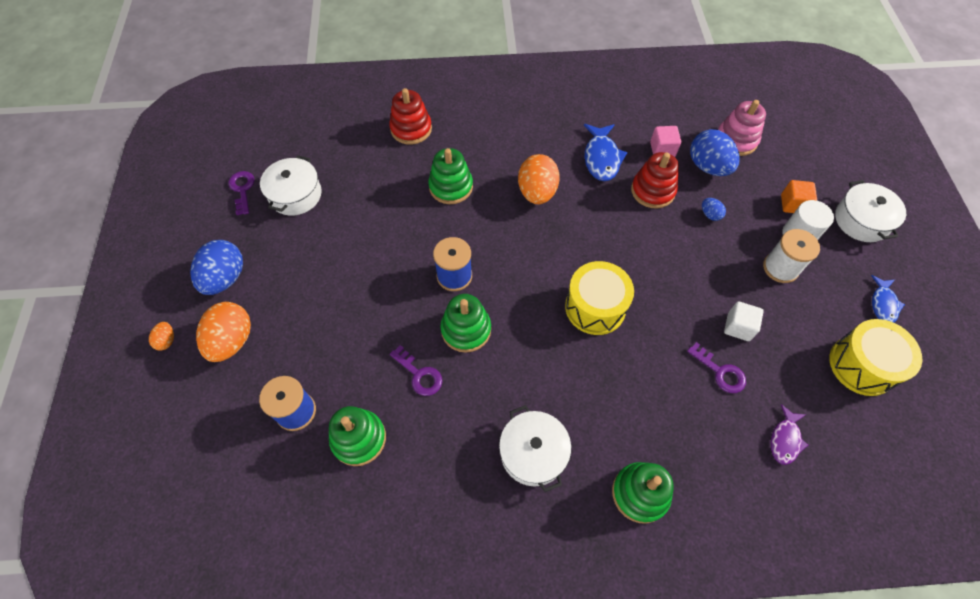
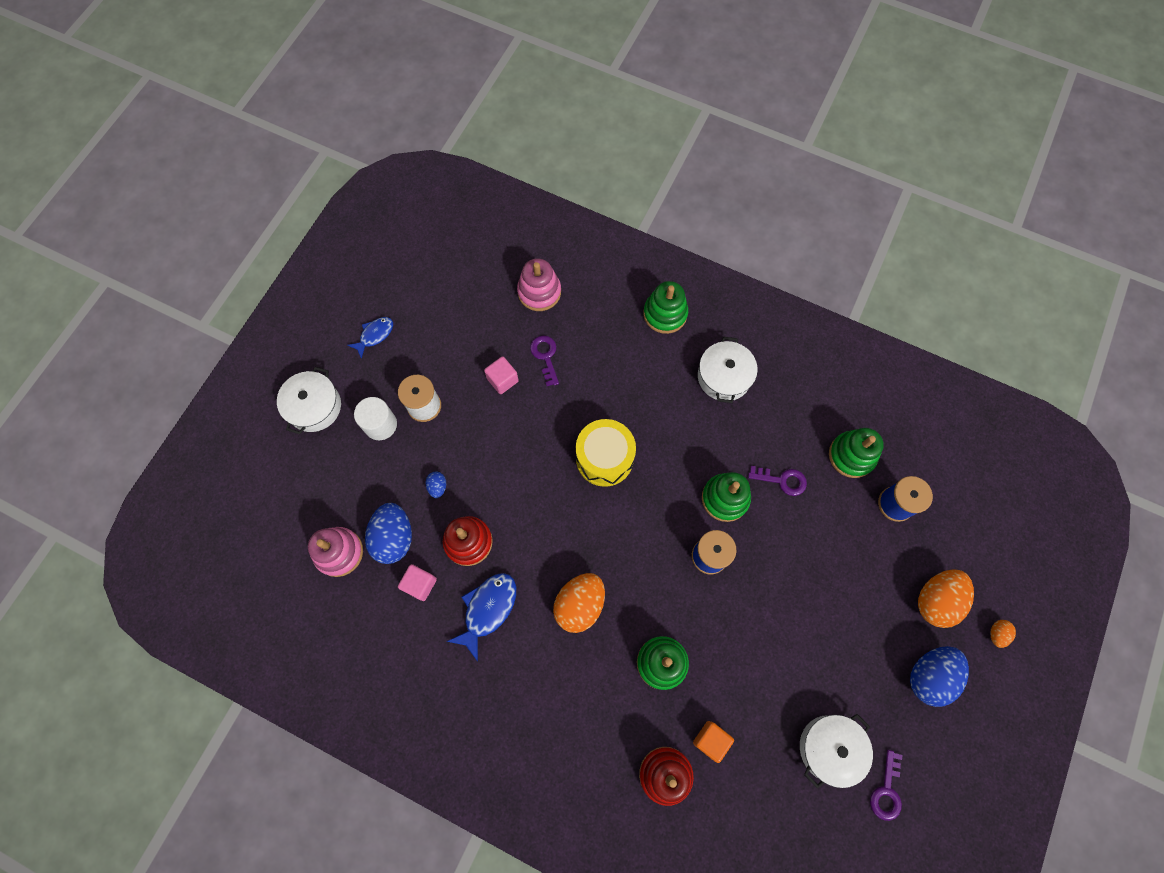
camera: 150 degrees left, 10 degrees up
(419, 375) = (782, 480): purple key -> purple key turned 120 degrees clockwise
(738, 327) = (502, 380): white cube -> pink cube
(785, 439) = (539, 292): purple fish -> pink stacking toy
(793, 204) = (356, 454): orange cube -> orange cube (711, 740)
(862, 365) = (438, 305): yellow drum -> none

